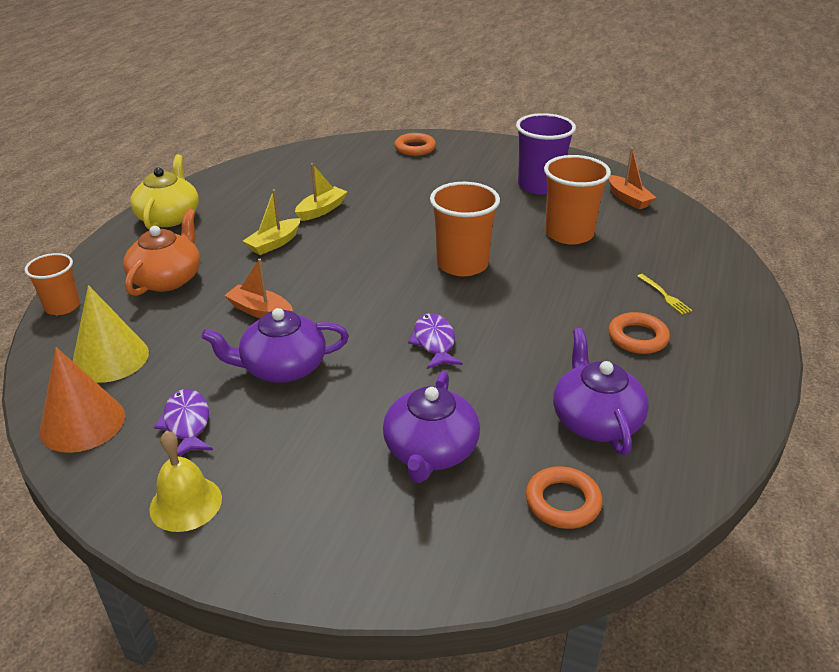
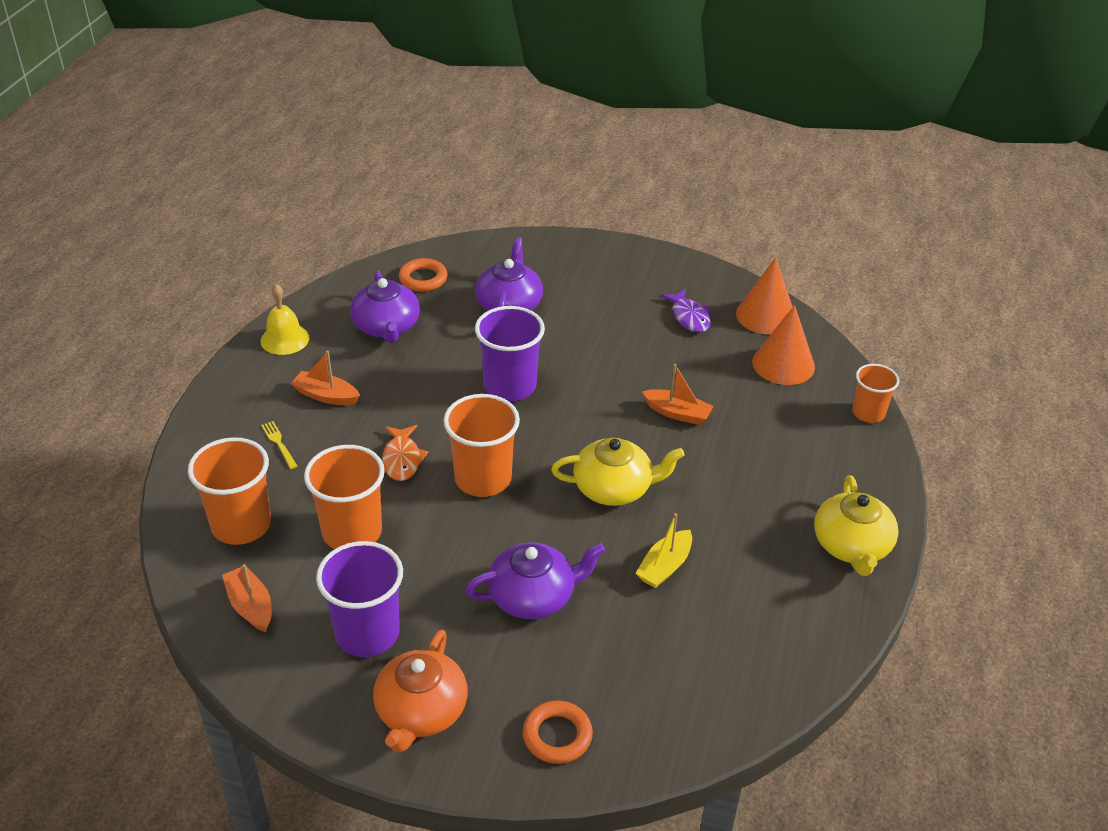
camera: 175 degrees right, 5 degrees up
(110, 358) = (783, 364): yellow cone -> orange cone
(167, 279) = (790, 449): orange teapot -> orange teapot (420, 711)
(186, 503) = (663, 272): yellow bell -> yellow bell (285, 339)
(274, 243) = (701, 504): yellow boat -> none
(282, 367) = (636, 360): purple teapot -> purple teapot (533, 596)
(345, 255) = (614, 488): none -> yellow teapot
(434, 342) = (510, 386): purple fish -> purple cup
(539, 280) = (402, 459): none -> orange fish
(637, 337) = (326, 396): orange ring -> orange boat
(663, 240) = (241, 525): none -> orange cup

